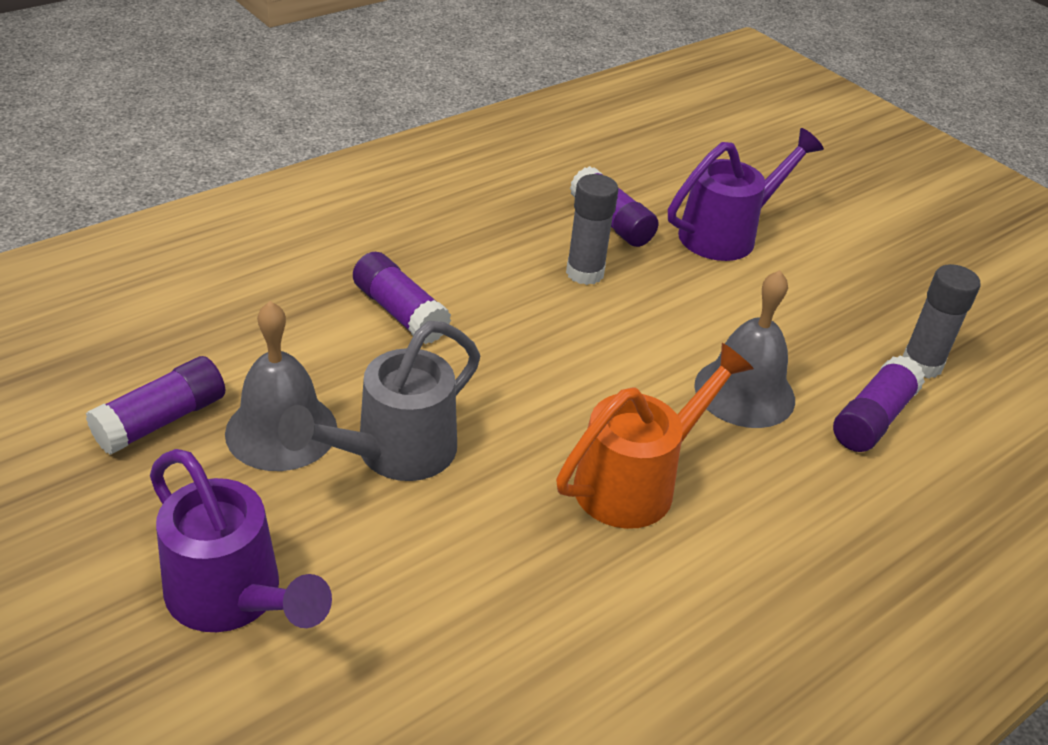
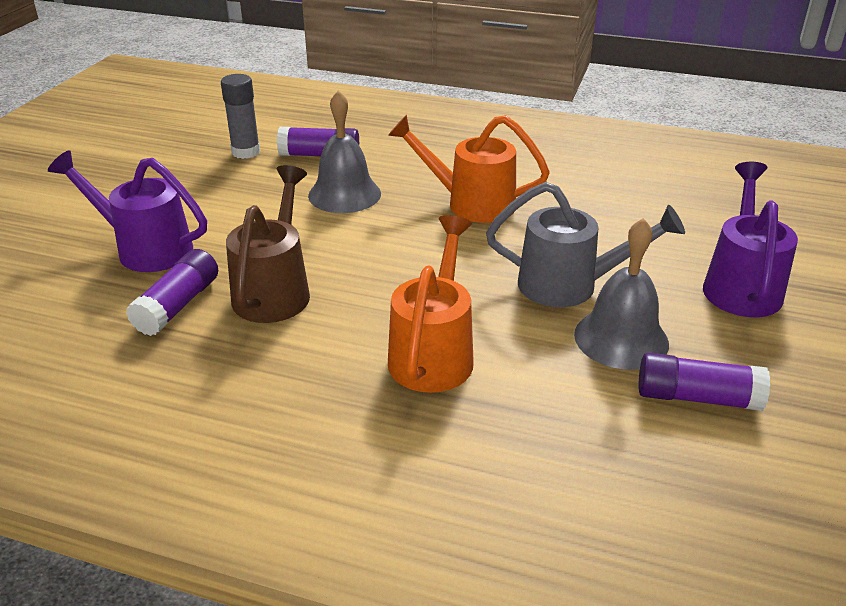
camera: 120 degrees left, 5 degrees down
(400, 312) = (434, 353): purple glue stick -> orange watering can
(585, 273) = (275, 290): grey glue stick -> brown watering can

